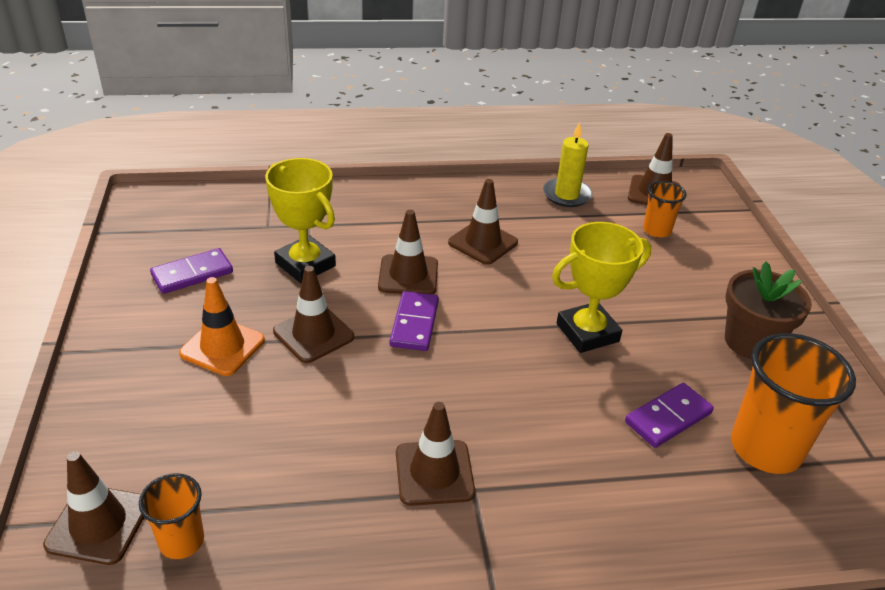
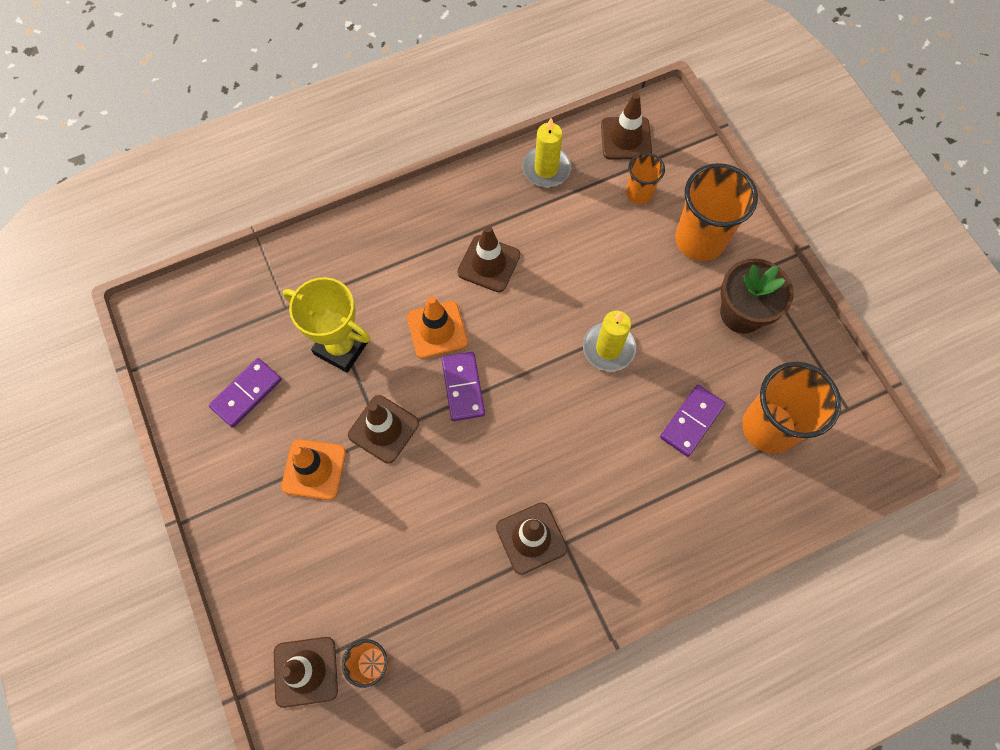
camera: 15 degrees left, 30 degrees up
(408, 275) = (437, 330): brown traffic cone -> orange traffic cone
(587, 333) = (608, 348): yellow trophy -> yellow candle
(714, 276) = (700, 240): none -> orange cup

